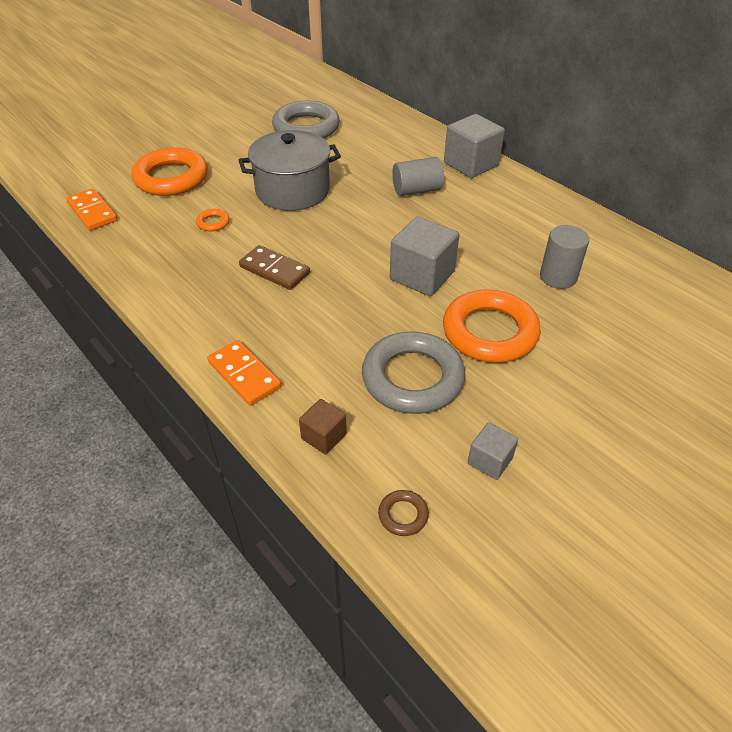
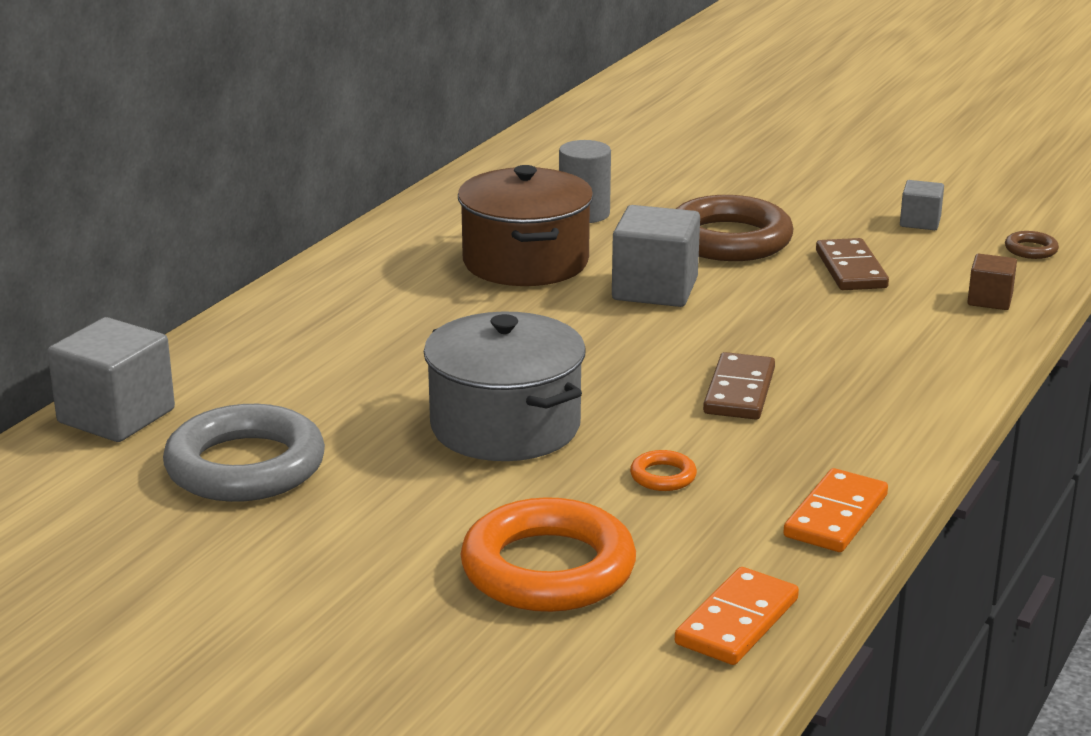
camera: 110 degrees left, 20 degrees down
(244, 375) = (959, 363): orange domino -> orange domino (835, 516)
(412, 378) = (851, 269): grey ring -> brown domino
(416, 190) = (430, 322): grey cylinder -> none
(471, 164) = (317, 292): grey cube -> grey cube (116, 416)
(484, 236) = (525, 262): none -> brown pot
(489, 332) = (729, 240): orange ring -> brown ring

